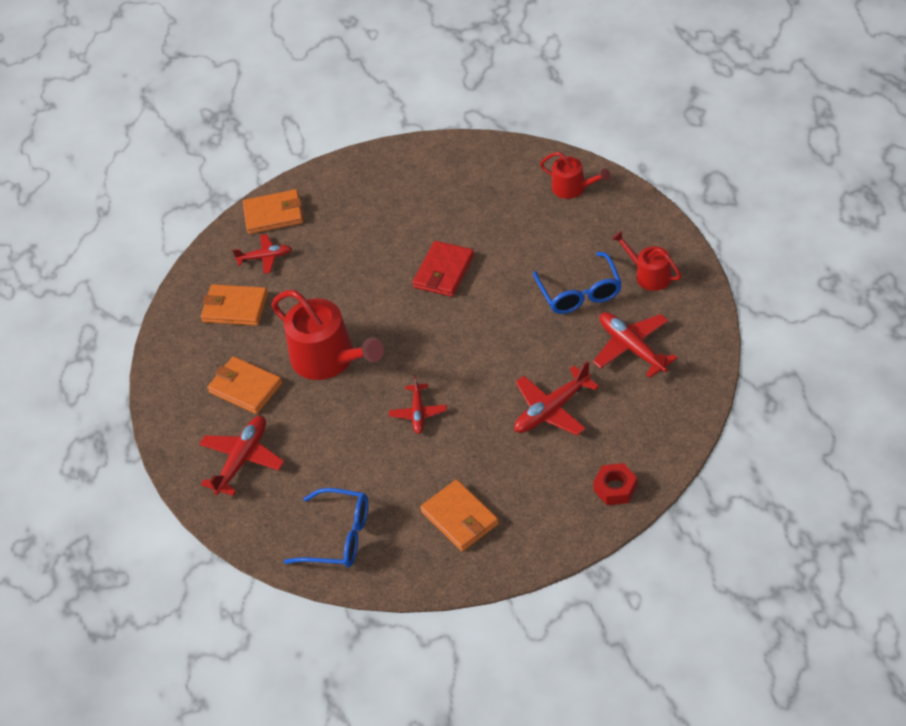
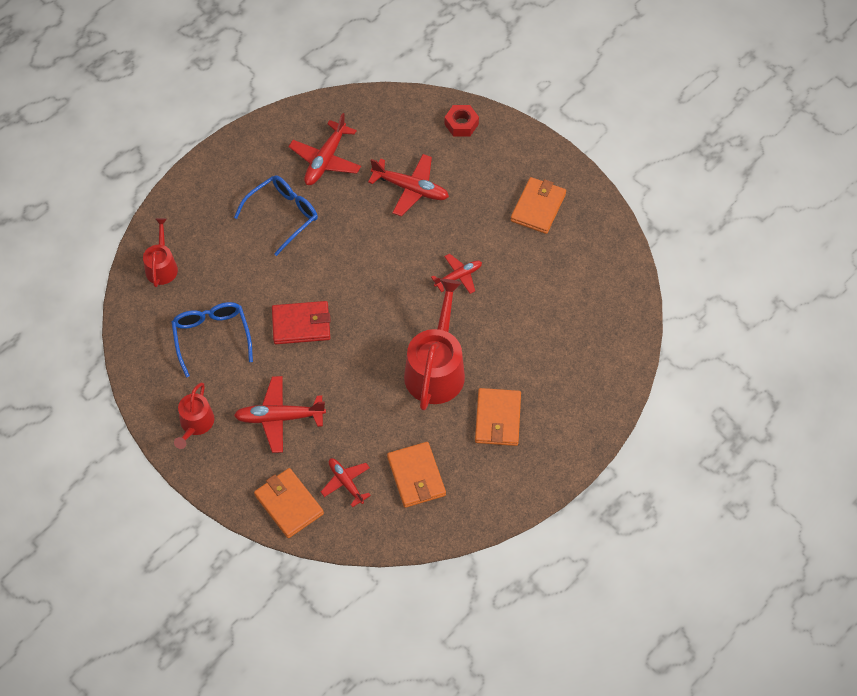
camera: 125 degrees left, 10 degrees up
(242, 459) = (568, 382): red plane -> red plane (279, 417)
(339, 536) = (597, 278): blue glasses -> blue glasses (212, 337)
(649, 275) = (243, 175): red watering can -> red watering can (195, 424)

